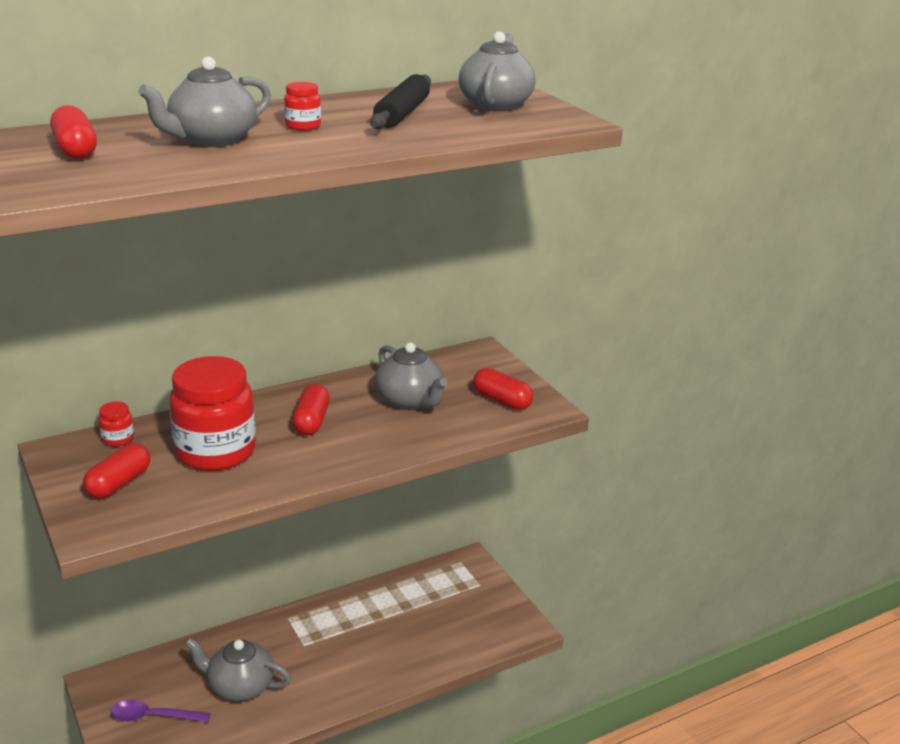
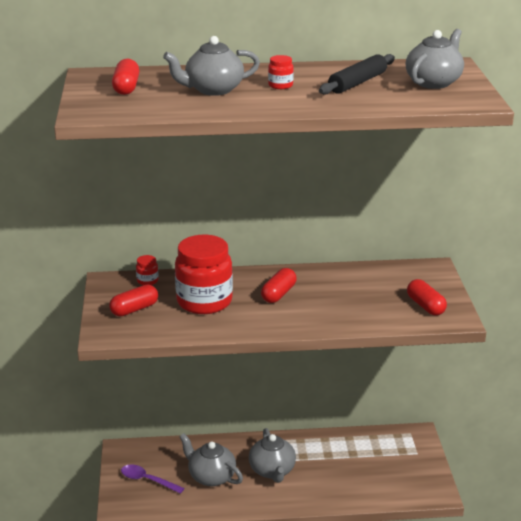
camera: 25 degrees right, 0 degrees up
(410, 400) = (357, 293): grey teapot -> grey teapot (272, 470)

